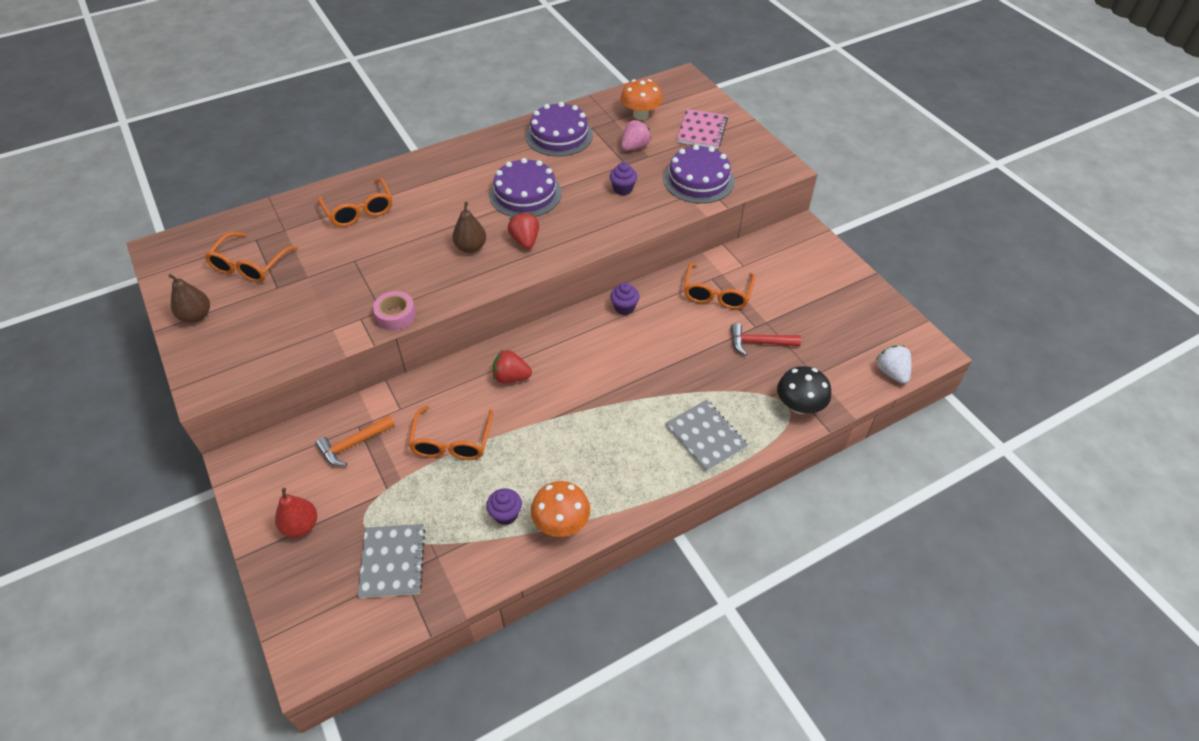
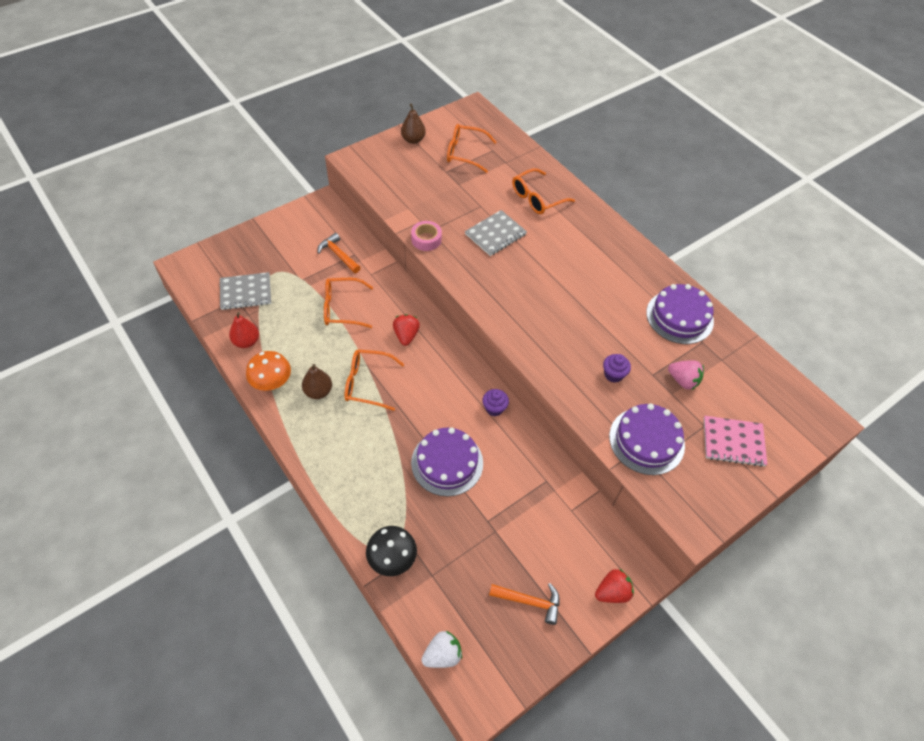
camera: 80 degrees right, 5 degrees up
(301, 526) = (274, 242): red pear -> red pear (246, 342)
(471, 247) = (509, 272): brown pear -> brown pear (318, 391)
(506, 514) = (280, 348): purple cupcake -> none
(525, 194) = (585, 300): purple cake -> purple cake (447, 462)
(525, 241) = (524, 307): red strawberry -> red strawberry (612, 592)
(640, 115) = (739, 383): orange mushroom -> none
(706, 437) = (353, 479): grey notebook -> grey notebook (495, 234)
(717, 293) = (526, 485): orange glasses -> orange glasses (368, 383)
(759, 343) = (467, 524): red hammer -> none
(835, 305) = (529, 601): none -> orange hammer

